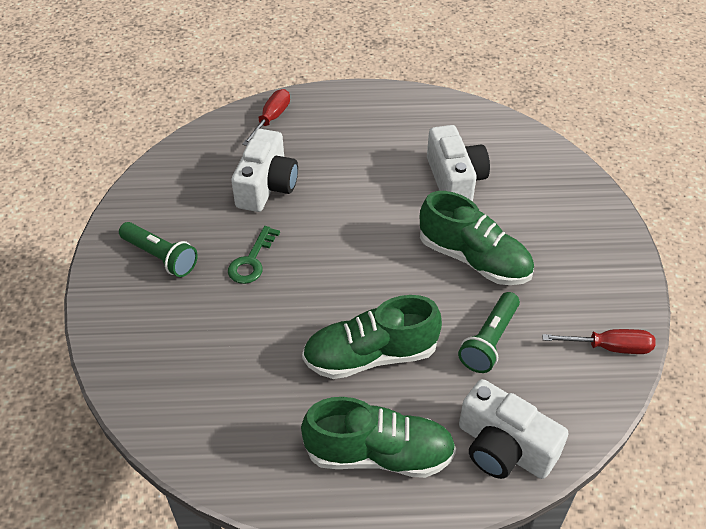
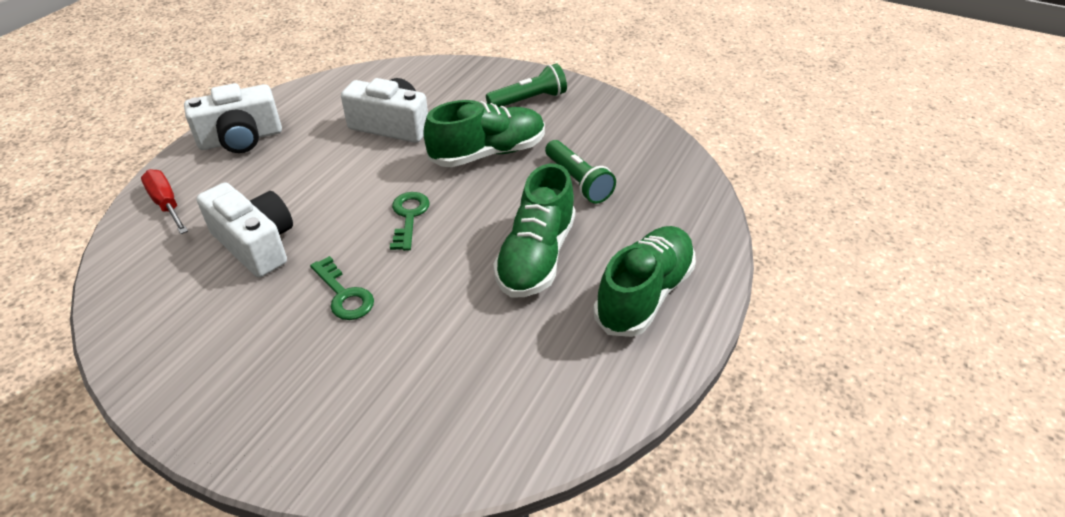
camera: 60 degrees left, 5 degrees down
(160, 257) = (257, 371): green flashlight -> green flashlight (529, 100)
(356, 251) = (409, 217): none -> green key
(503, 448) = (685, 219): white camera -> white camera (241, 139)
(609, 347) = (632, 127): red screwdriver -> none

